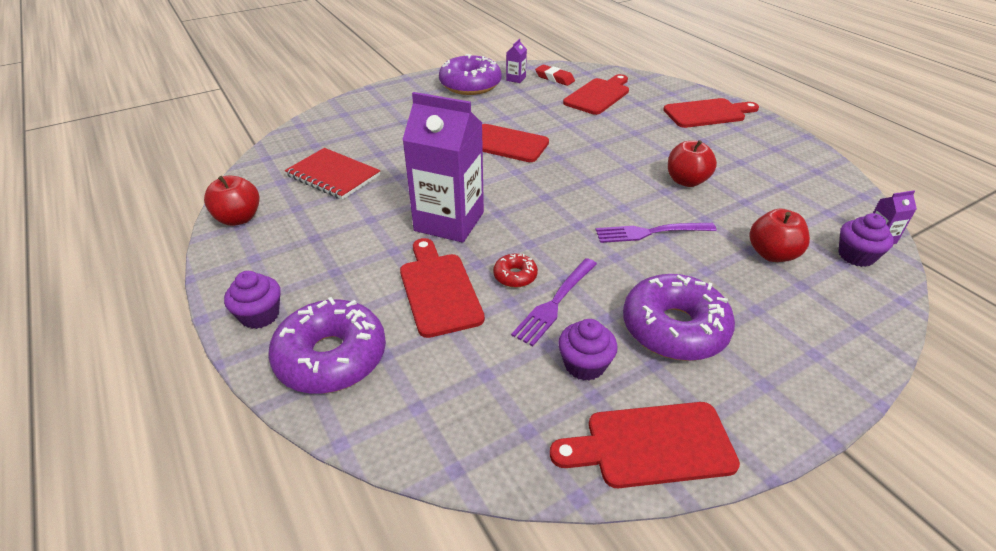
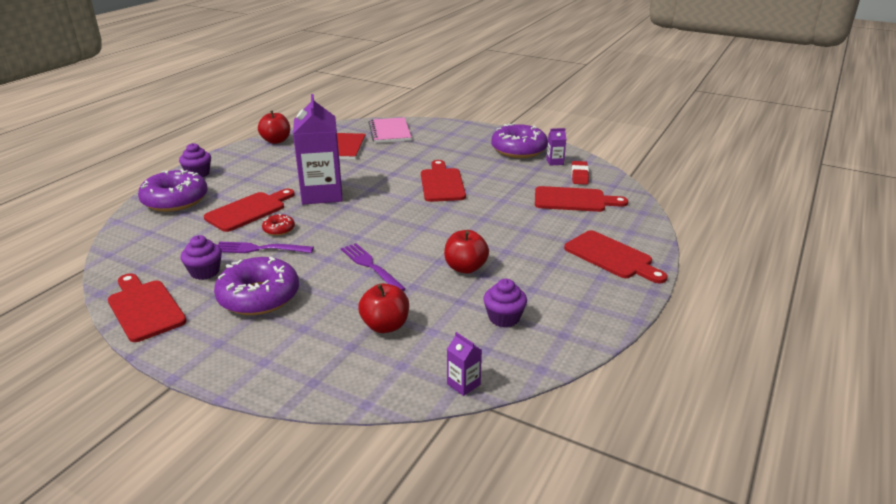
camera: 60 degrees right, 10 degrees down
(331, 134) = (390, 132): none -> pink notebook
(856, 256) = (419, 372): purple cupcake -> purple cupcake (504, 318)

